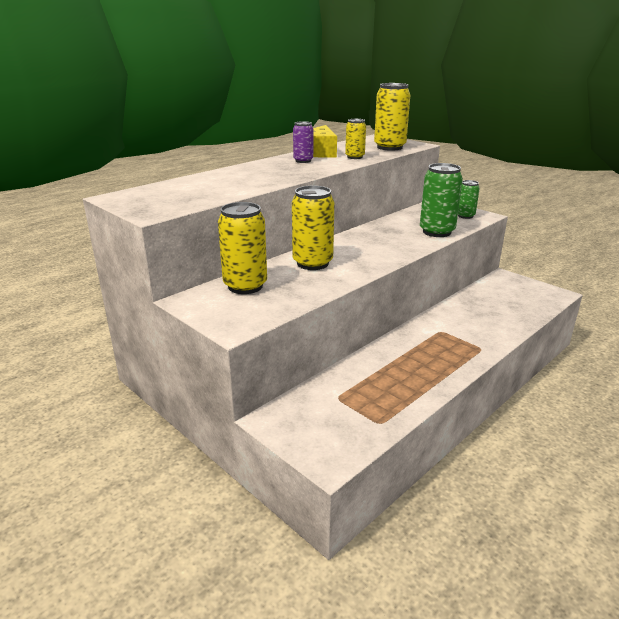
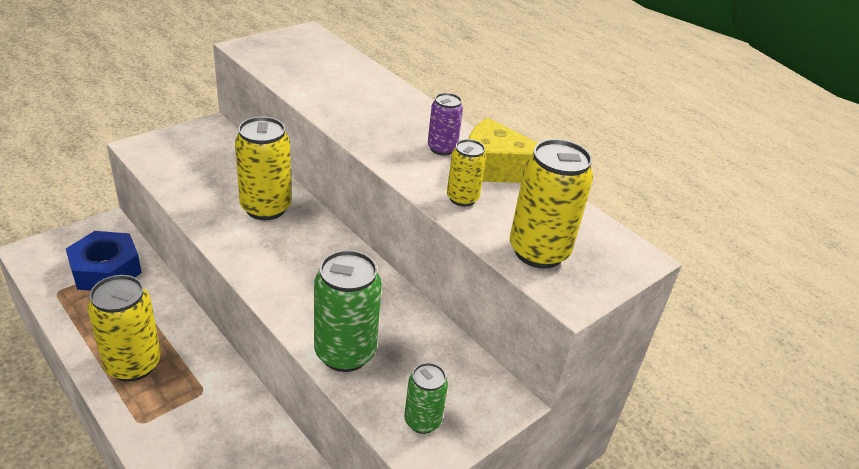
camera: 90 degrees right, 10 degrees up
(245, 286) = (225, 158): yellow can -> yellow can (133, 364)
(339, 402) = (106, 270): none -> blue nut

